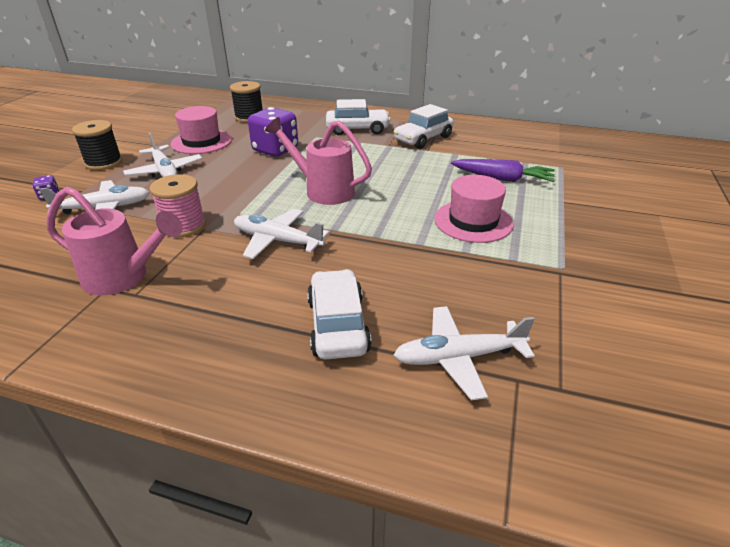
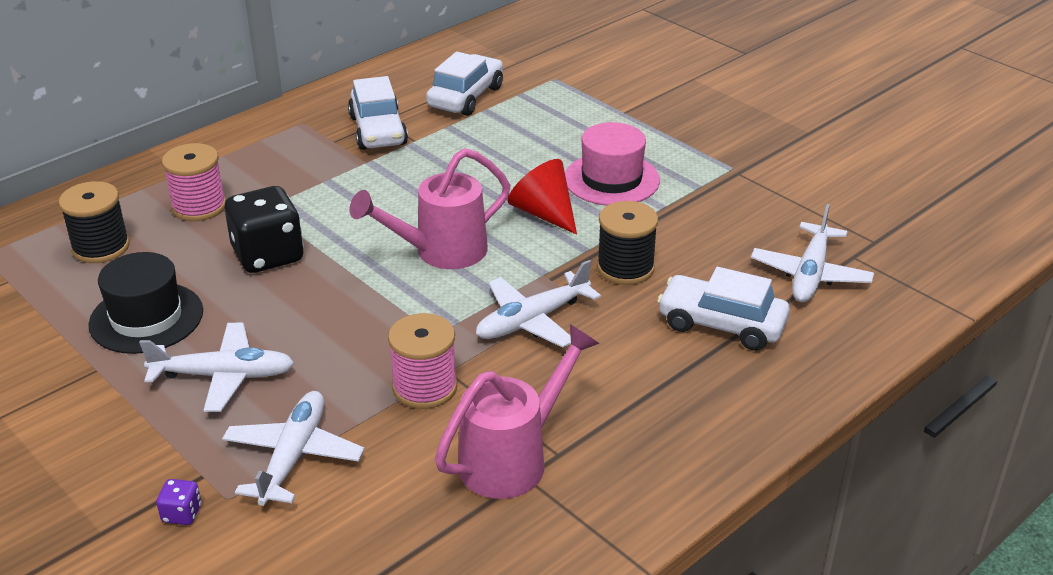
camera: 60 degrees left, 0 degrees up
(104, 163) = (108, 439): black spool -> black spool (625, 268)
(201, 142) = (146, 318): pink hat -> black hat
(275, 150) = (268, 255): purple dice -> black dice
(301, 124) = (199, 207): none -> pink spool
(357, 129) = (283, 167): white car -> white car (465, 97)
(401, 209) = (544, 213): none -> red cone
(502, 179) = (541, 124): purple carrot -> none

